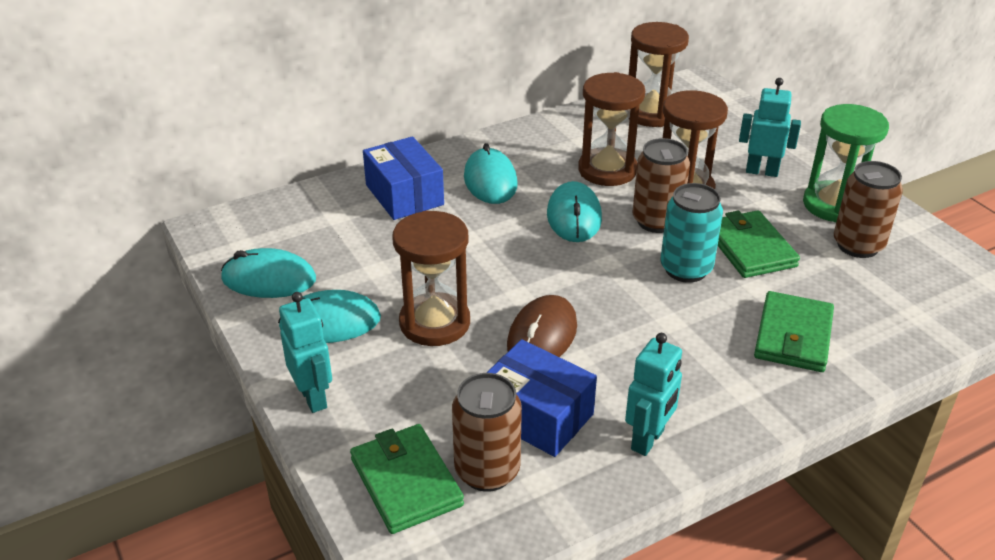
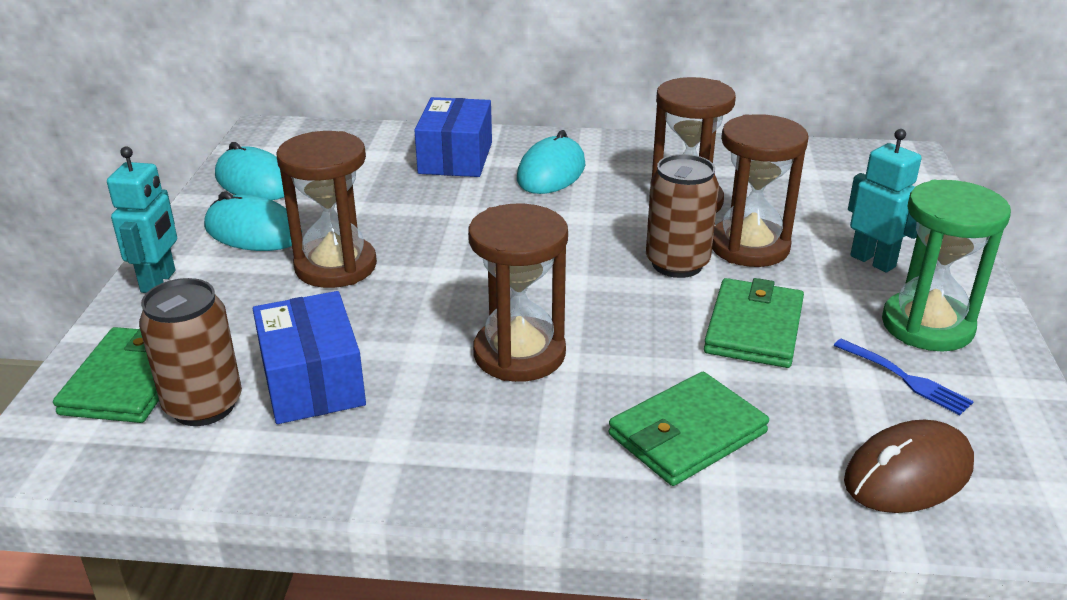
camera: 35 degrees right, 5 degrees down
(542, 336) = (415, 317): brown mouse -> brown mouse (908, 474)
(574, 216) = (592, 229): turquoise mouse -> none
(648, 440) = (384, 455): turquoise robot -> none
(651, 113) = (808, 168): brown hourglass -> brown hourglass (519, 354)
(686, 269) = (648, 319): turquoise can -> none
(858, 245) = (904, 378): brown can -> blue fork

